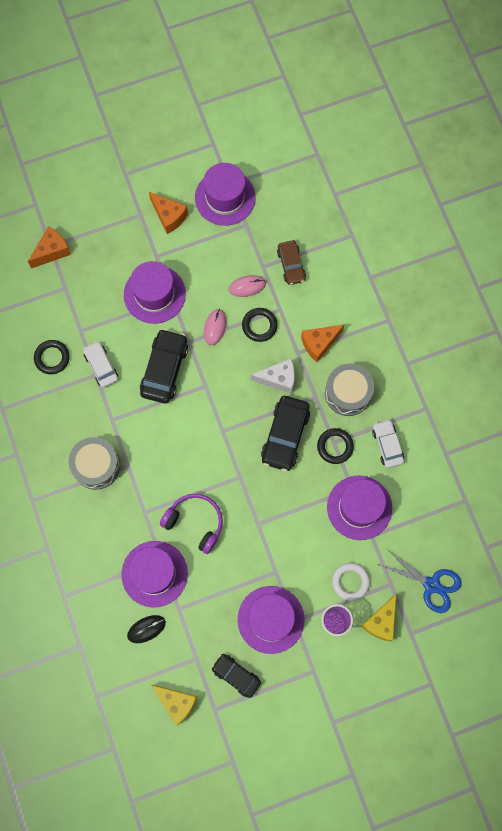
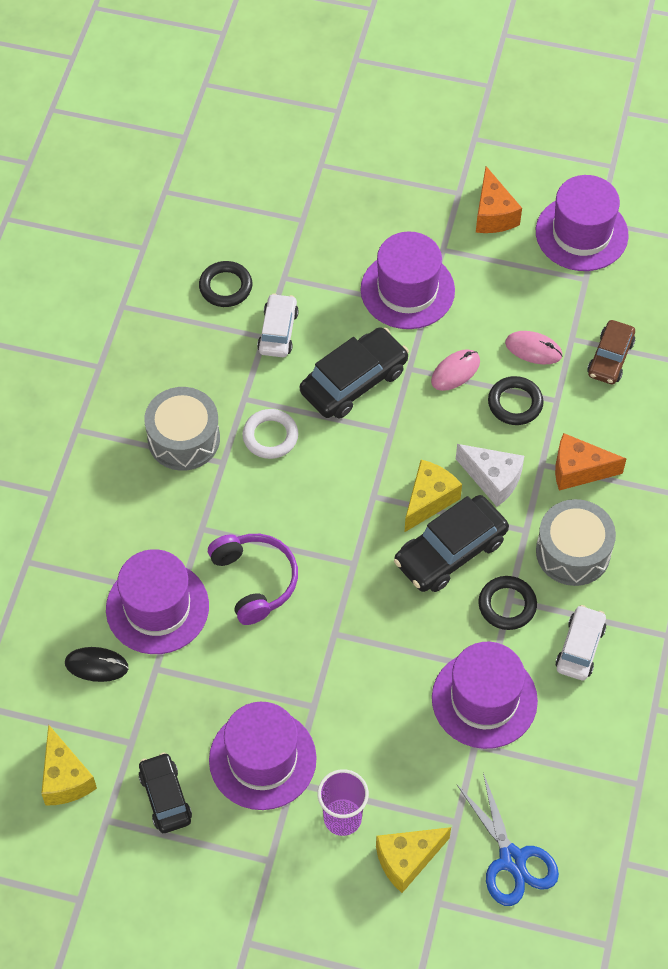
camera: 35 degrees right, 15 degrees down
(52, 251) = (318, 171): orange cheese -> none
(253, 413) = (429, 500): none -> yellow cheese
(350, 582) = (403, 783): white ring -> white ring (270, 436)

